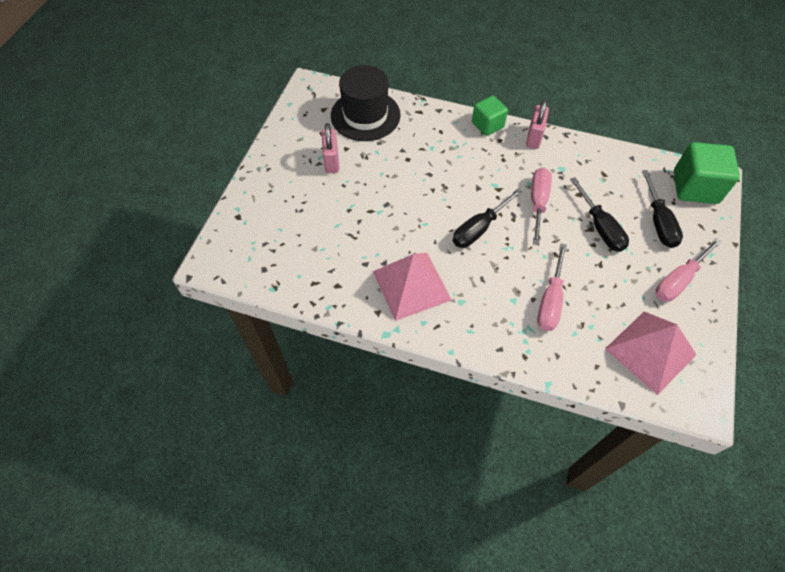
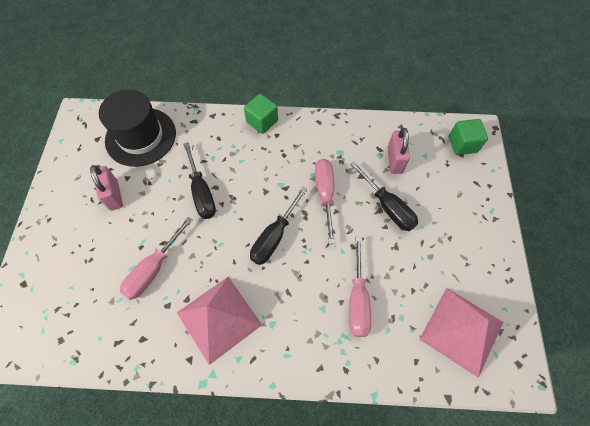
camera: 15 degrees left, 5 degrees up
(534, 137) = (308, 125): pink padlock -> pink padlock (394, 160)
(658, 221) = (438, 188): black screwdriver -> black screwdriver (201, 192)
(678, 280) = (470, 245): pink screwdriver -> pink screwdriver (154, 268)
(695, 187) = (462, 144): green cube -> green cube, size x0.63

